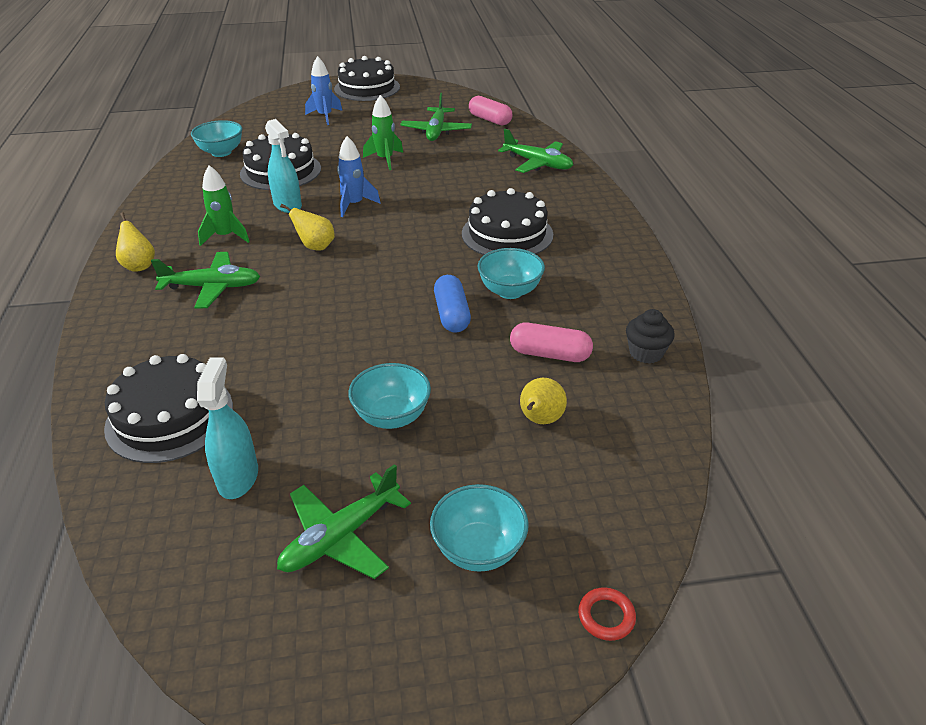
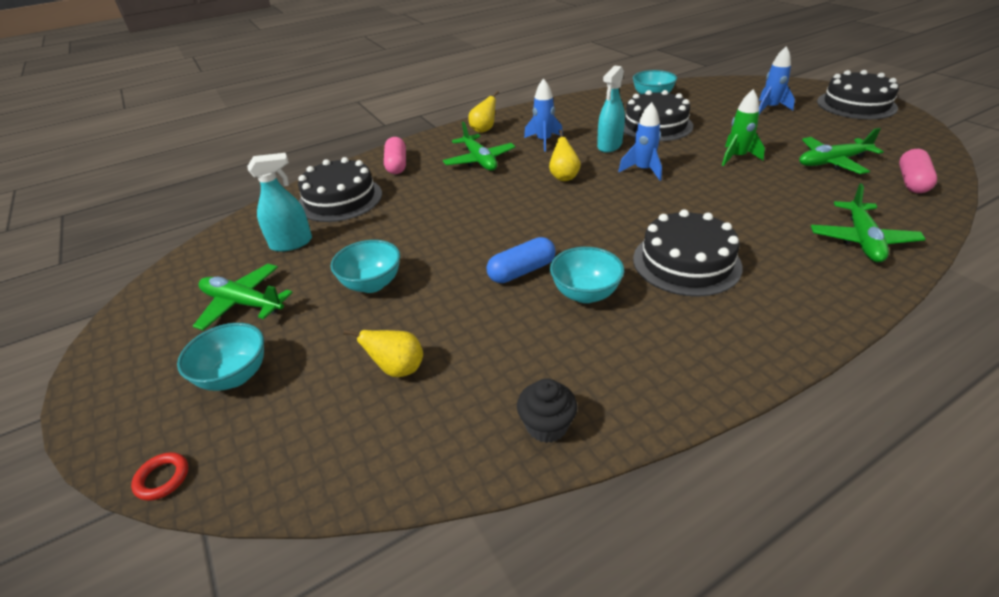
camera: 70 degrees right, 0 degrees up
(226, 236) = (543, 141): green rocket -> blue rocket
(550, 354) = (500, 349): pink capsule -> pink capsule (397, 165)

